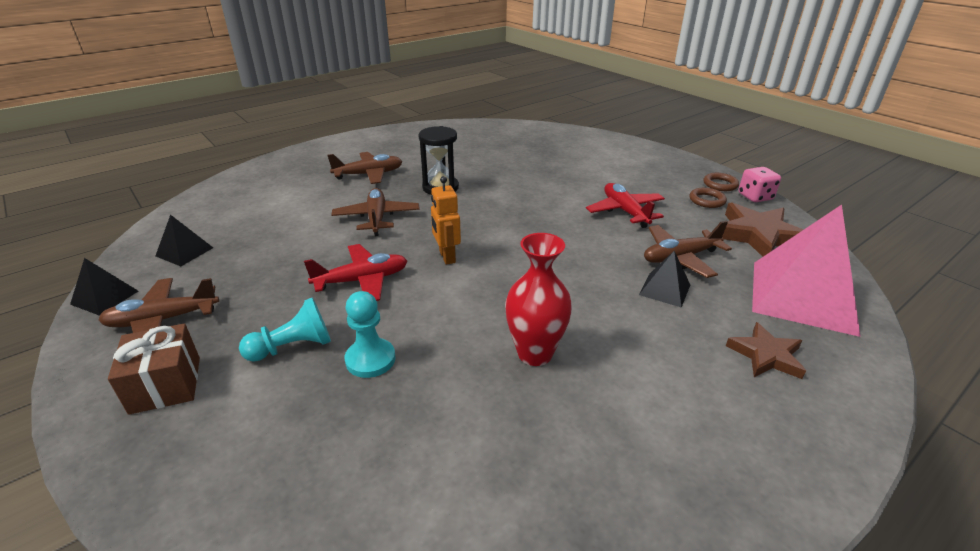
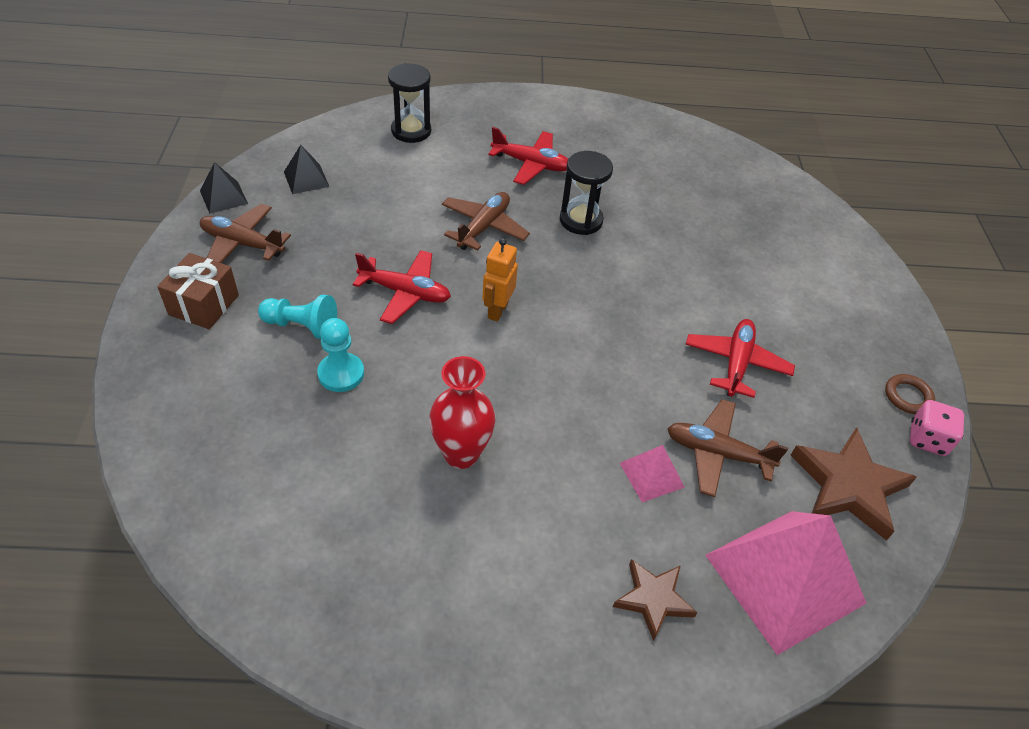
camera: 35 degrees right, 15 degrees up
(251, 191) = (411, 131): none -> black hourglass
(369, 174) = (531, 164): brown plane -> red plane
(664, 289) = (651, 475): black pyramid -> pink pyramid
(707, 200) = (855, 407): brown ring -> none

